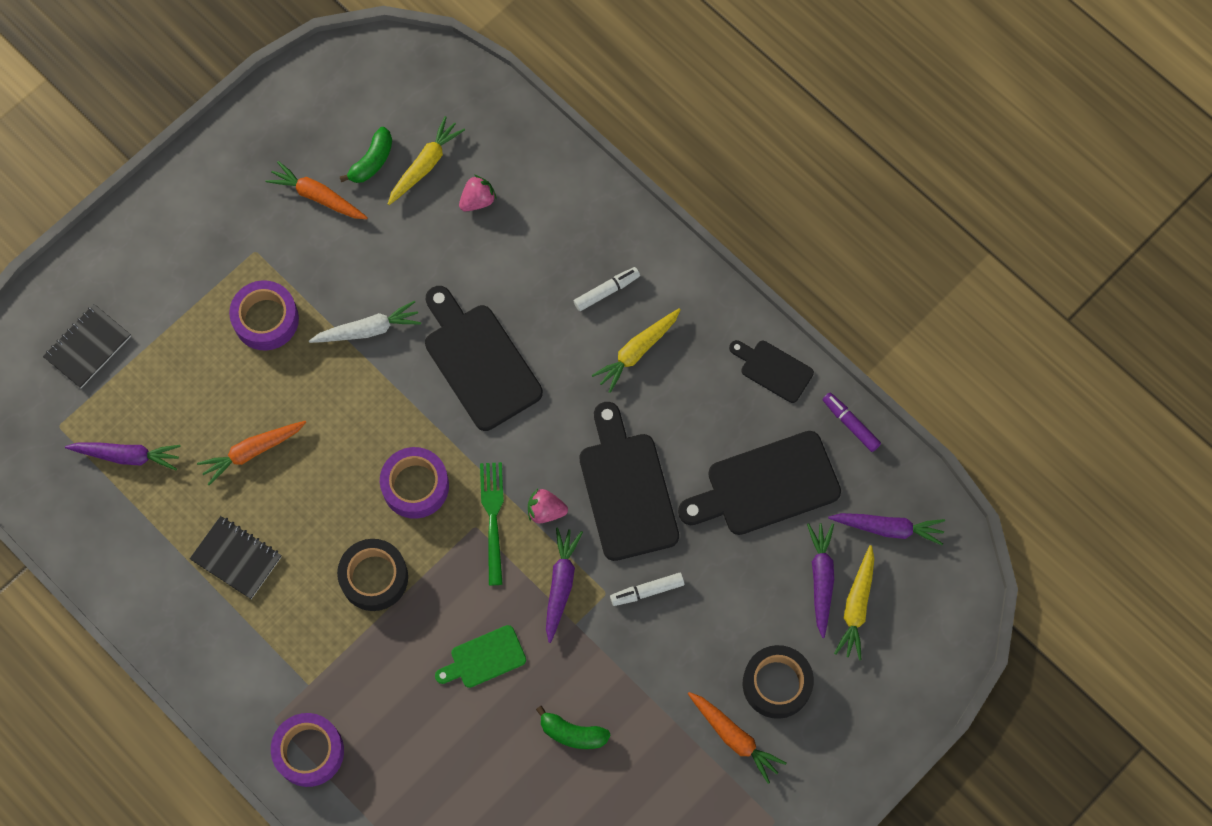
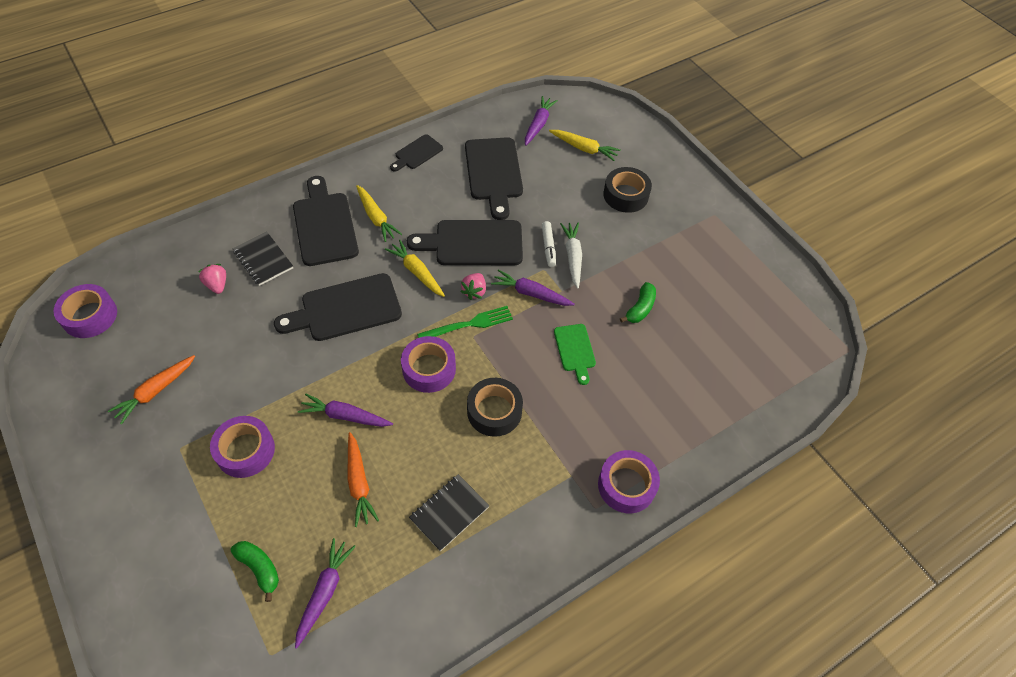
camera: 80 degrees left, 15 degrees down
(88, 347) = (202, 612): black notebook -> black notebook (263, 260)
(368, 330) = (288, 377): white carrot -> white carrot (573, 257)
(372, 161) = (146, 347): green banana -> green banana (259, 568)
(399, 82) = (90, 316): none -> purple tape
(425, 165) = (170, 312): yellow carrot -> yellow carrot (417, 272)
(493, 517) = (469, 324): green fork -> green fork turned 150 degrees clockwise
(606, 291) = (325, 225): white marker -> black cutting board
(734, 737) = (657, 223): orange carrot -> none
(821, 579) = (562, 160): purple carrot -> purple carrot (345, 416)
(850, 424) = (466, 126): purple marker -> none

